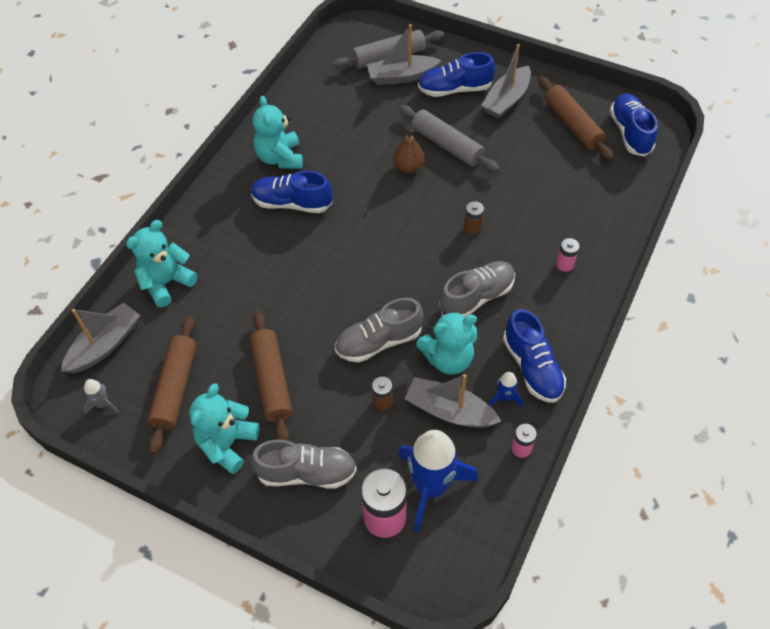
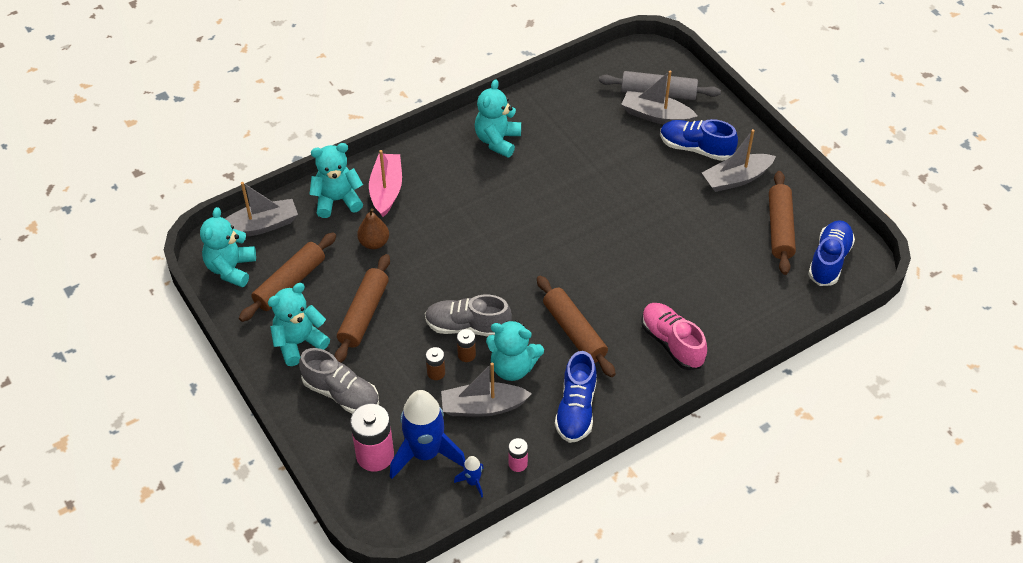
camera: 30 degrees right, 5 degrees down
(103, 404) = (231, 269): grey rocket -> turquoise teddy bear
(208, 250) = (386, 190): none -> pink boat
(292, 203) = (479, 183): blue shoe -> none
(408, 167) = (600, 198): brown pear -> brown pear (374, 243)
(447, 145) = (649, 194): grey rolling pin -> none
(449, 411) = (483, 407): grey boat -> grey boat turned 60 degrees counterclockwise
(472, 228) = (616, 274): brown battery -> brown battery (466, 355)
(477, 297) = (574, 332): grey shoe -> brown rolling pin
(504, 397) = (534, 420): blue rocket -> blue rocket (473, 482)
(565, 264) = (672, 343): pink battery -> pink shoe

